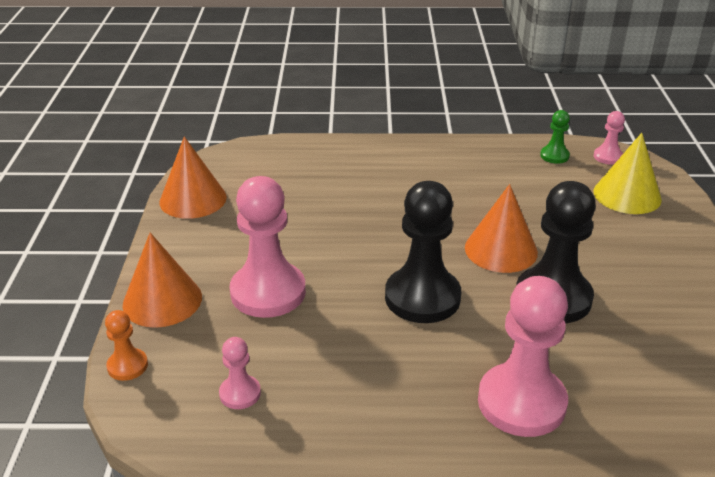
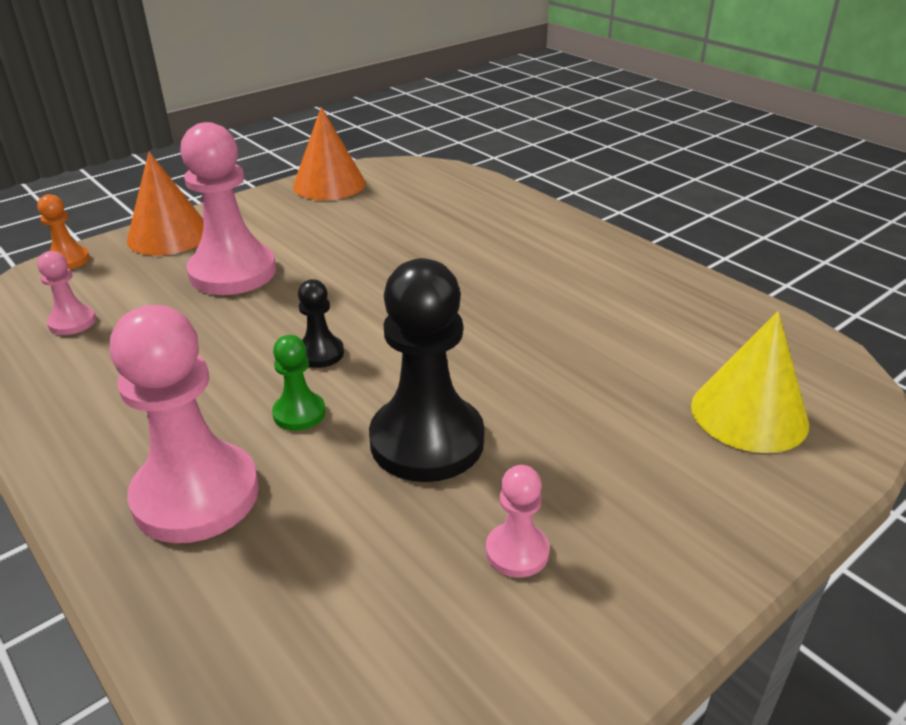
camera: 50 degrees right, 0 degrees up
(422, 297) = (320, 353): black pawn -> black pawn, size x0.48
(501, 250) = (475, 366): orange cone -> none
(554, 156) = (738, 324): green pawn -> green pawn (299, 413)
(608, 157) = (815, 363): pink pawn -> pink pawn (517, 552)

